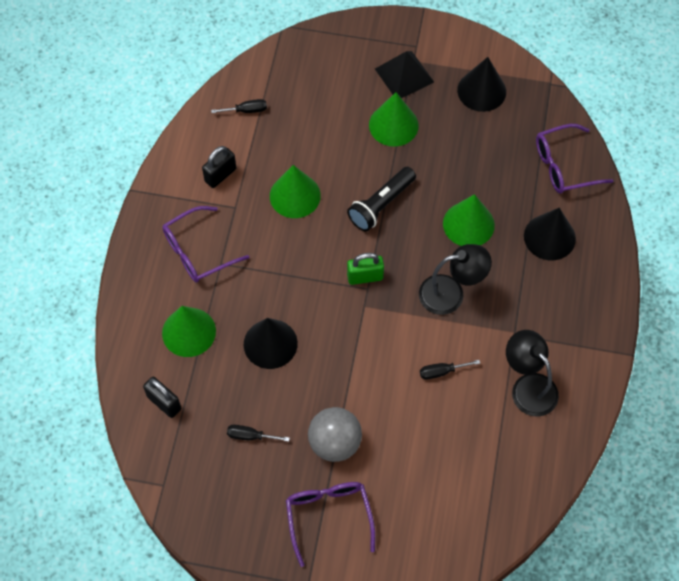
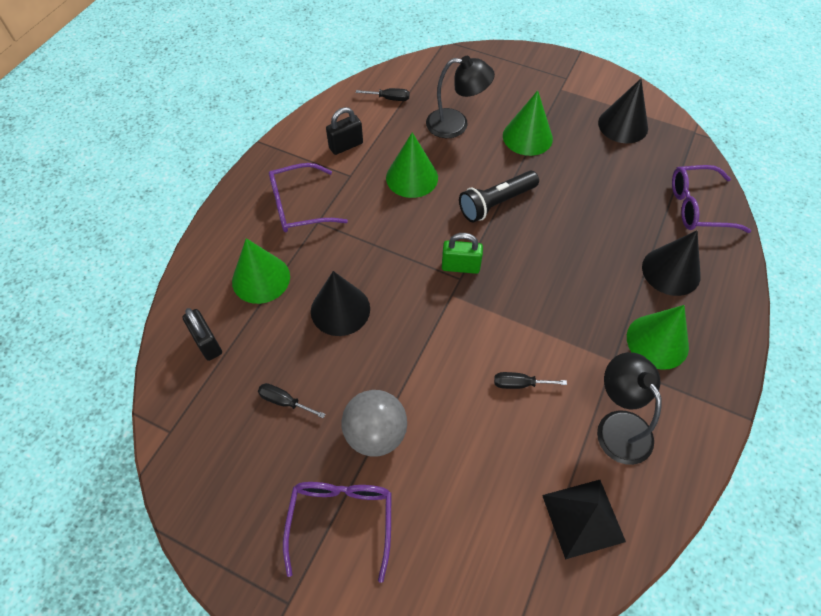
camera: 15 degrees right, 5 degrees down
(404, 75) = (548, 98): black pyramid -> black pyramid (583, 518)
(451, 293) = (549, 303): black lamp -> black lamp (456, 124)
(468, 224) = (584, 240): green cone -> green cone (657, 341)

